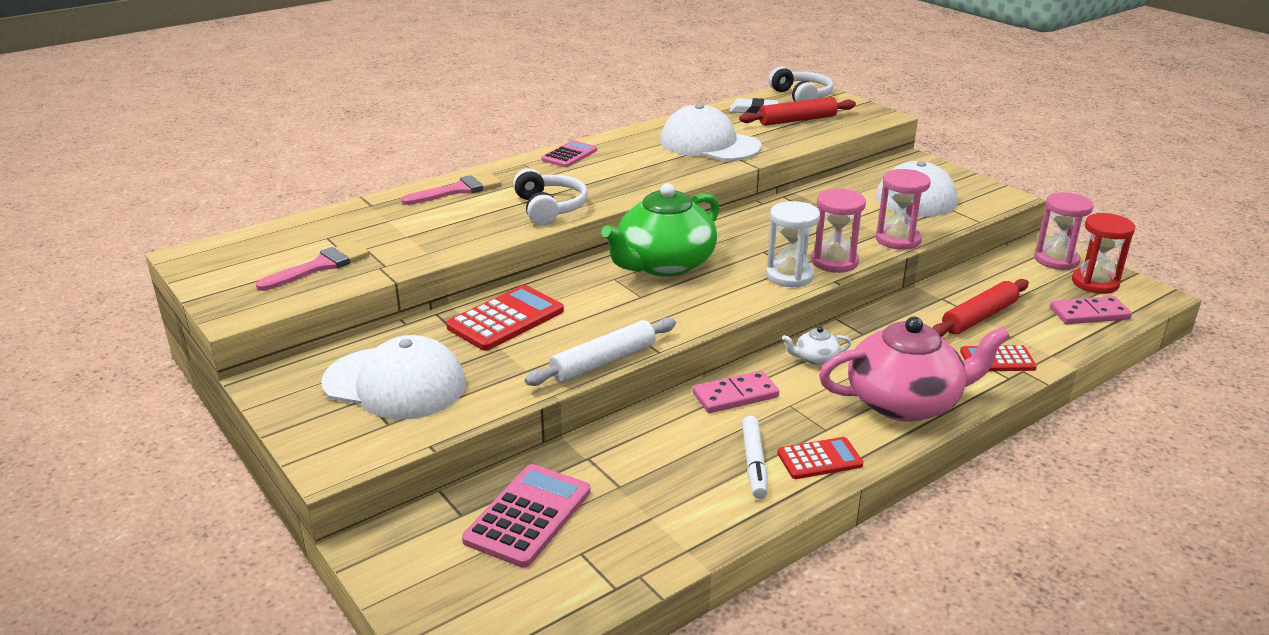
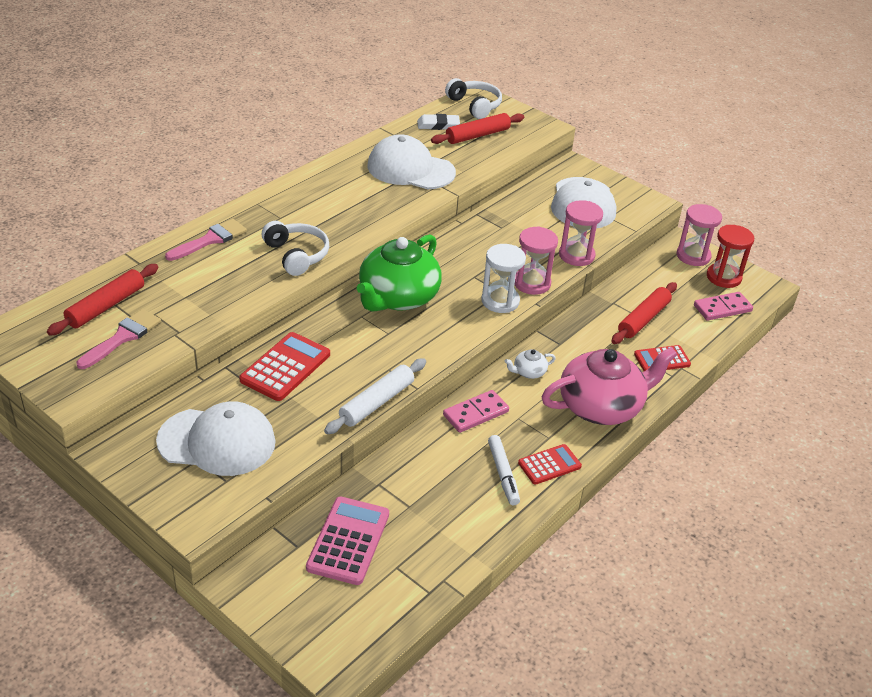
camera: 15 degrees left, 10 degrees up
(316, 238) = (106, 306): none -> red rolling pin
(569, 155) = (294, 190): pink calculator -> none

